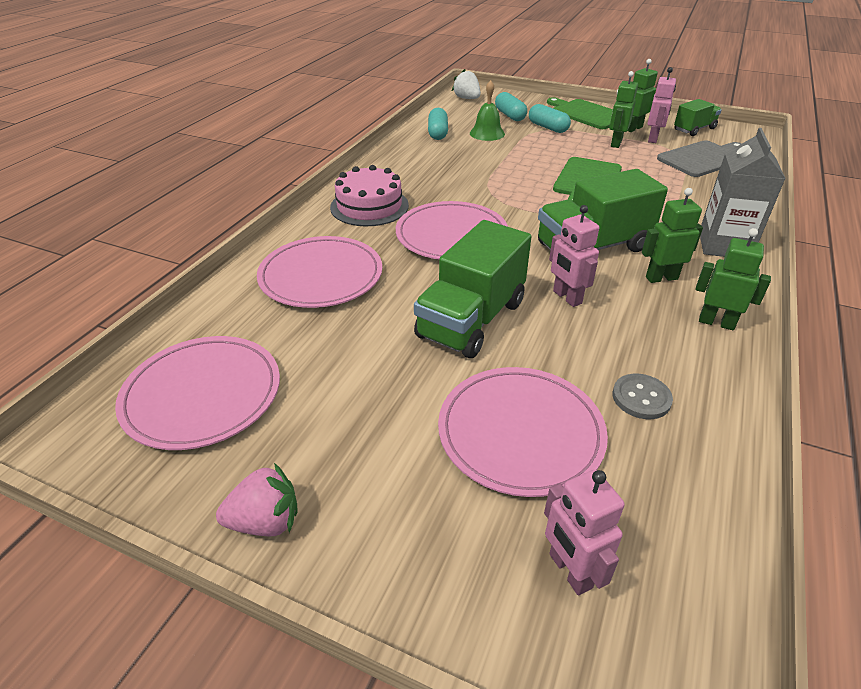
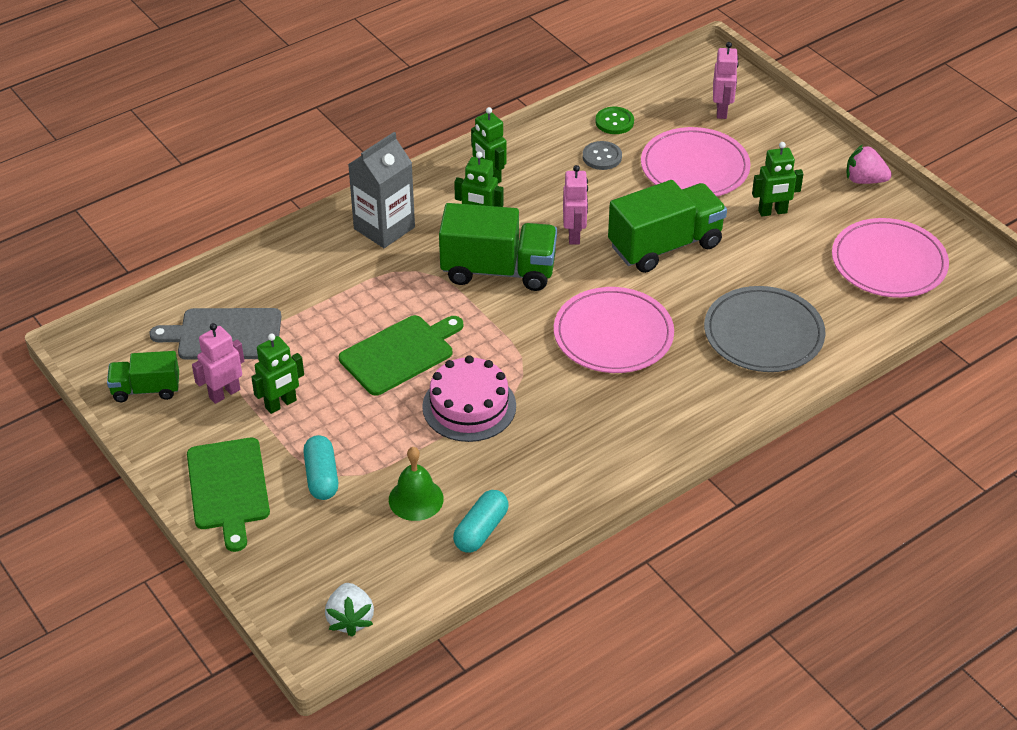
camera: 150 degrees left, 5 degrees up
(321, 276) = (763, 334): pink plate -> grey plate
(369, 206) = (668, 410): pink cake -> pink cake (469, 406)
(510, 115) = (338, 533): turquoise capsule -> none
(633, 128) = (216, 425): green robot -> green robot (772, 212)
(689, 463) = (614, 122): none -> green button

